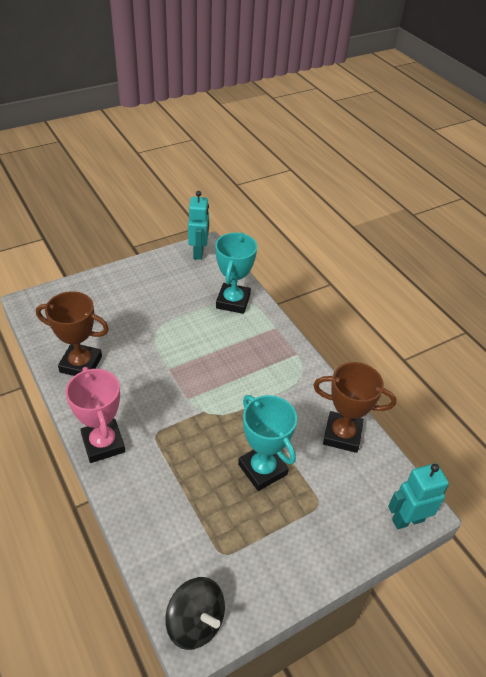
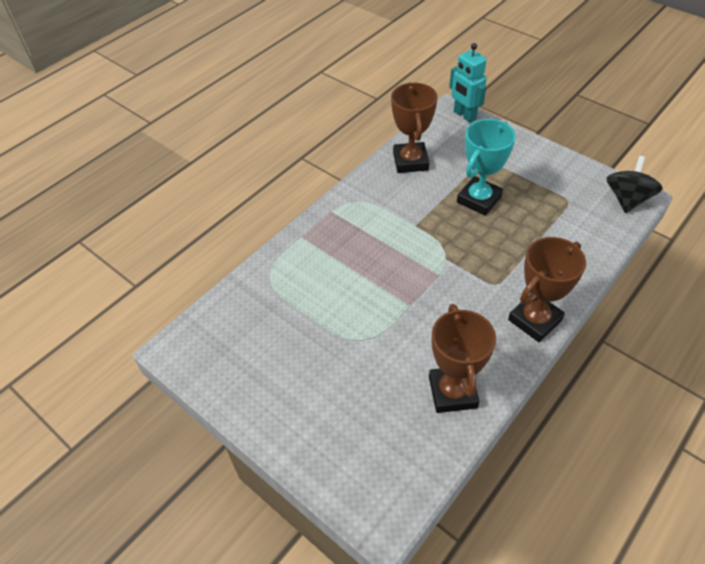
camera: 105 degrees left, 5 degrees up
(103, 443) = (534, 320): pink trophy -> brown trophy
(198, 252) = (192, 352): turquoise robot -> none
(233, 301) = (275, 285): turquoise trophy -> none

